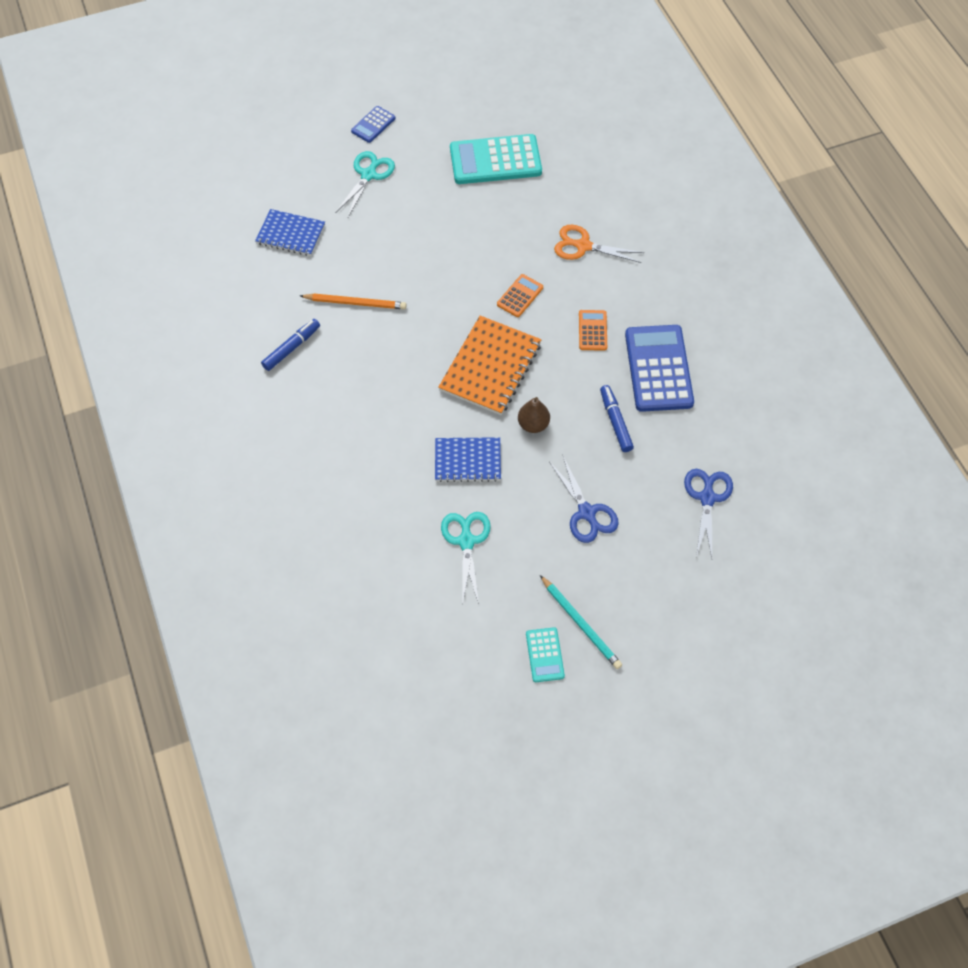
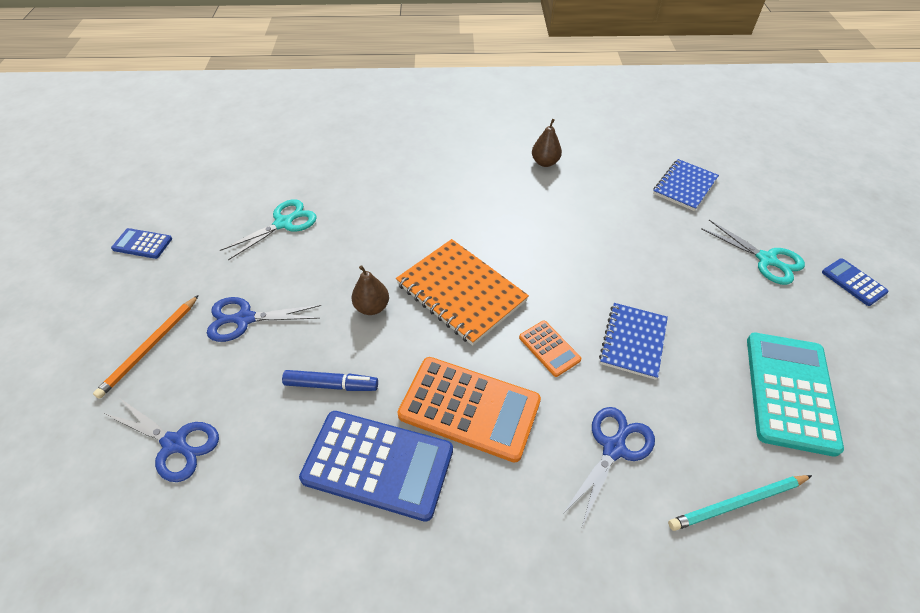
camera: 110 degrees right, 10 degrees down
(291, 348) = (545, 162): blue marker -> brown pear
(355, 303) = (583, 212): orange pencil -> orange pencil (150, 347)
(466, 541) = (283, 223): turquoise scissors -> turquoise scissors turned 60 degrees counterclockwise
(467, 461) = (362, 245): blue notebook -> blue notebook (633, 341)
(545, 655) = (142, 244): turquoise calculator -> blue calculator
(581, 623) = (145, 277): turquoise pencil -> turquoise pencil (737, 503)
(583, 246) = (613, 448): orange scissors -> blue scissors
(592, 330) = (469, 408): orange calculator -> orange calculator, size x2.03

